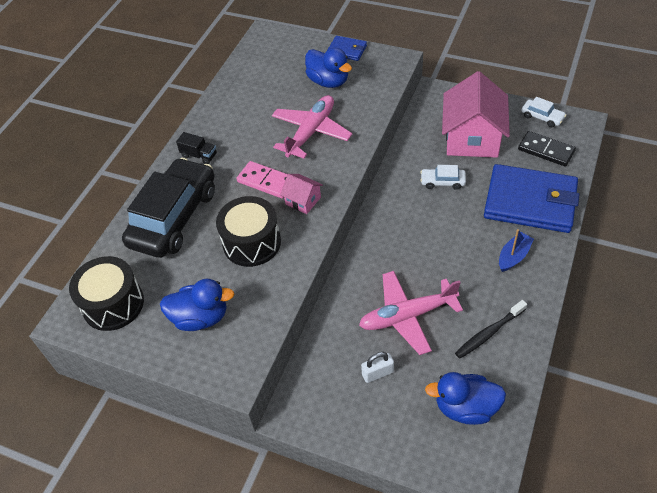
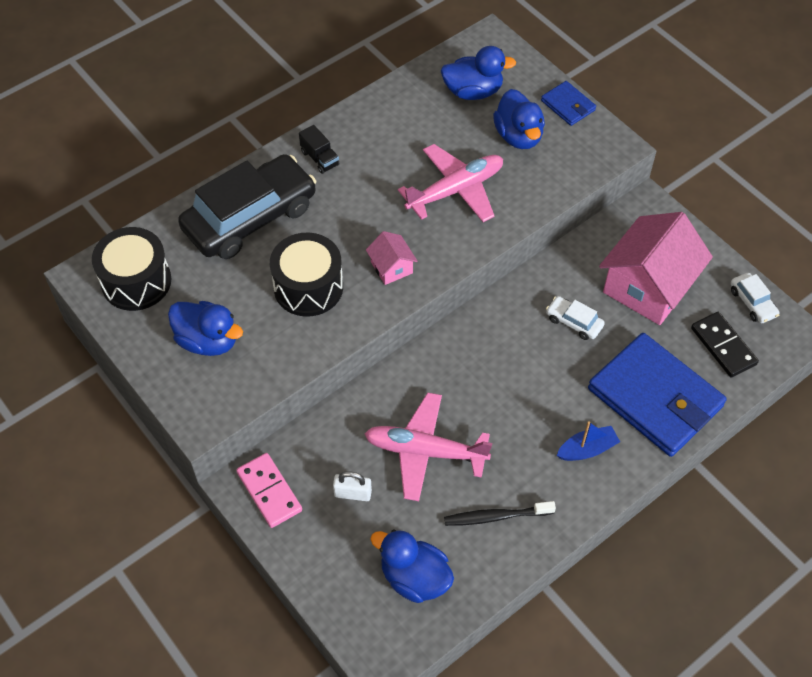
camera: 25 degrees right, 5 degrees up
(266, 181) = (369, 225): pink domino -> pink domino (269, 491)
(277, 69) = (473, 91): none -> blue duck

